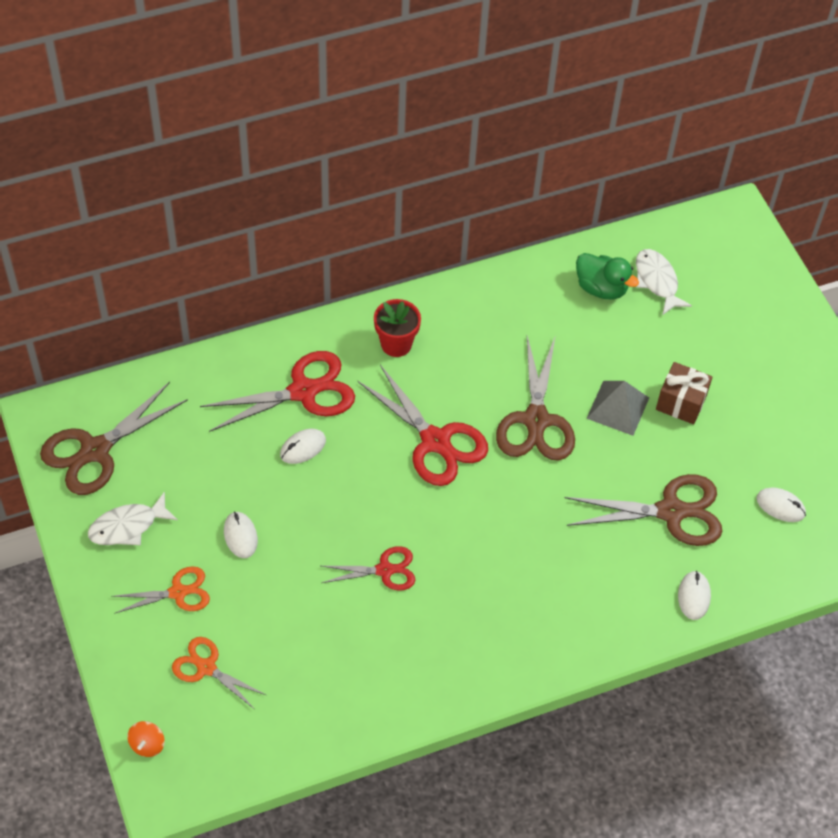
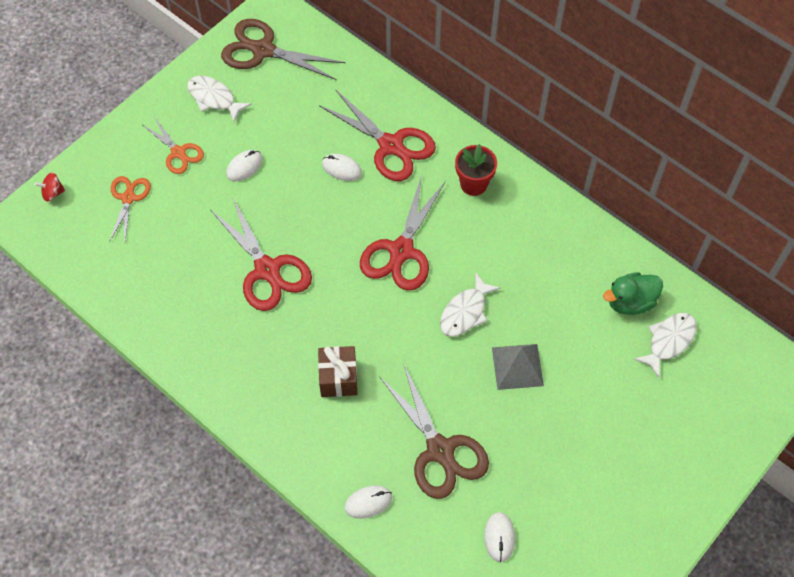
camera: 65 degrees right, 5 degrees up
(147, 744) = (53, 193): orange spinning top -> red spinning top
(385, 570) = (267, 270): red scissors -> red scissors, size x1.69
(536, 421) = (465, 312): brown scissors -> white fish
(601, 288) = (630, 302): green duck -> green duck turned 60 degrees clockwise
(681, 403) = (554, 413): brown gift -> brown gift (338, 378)

